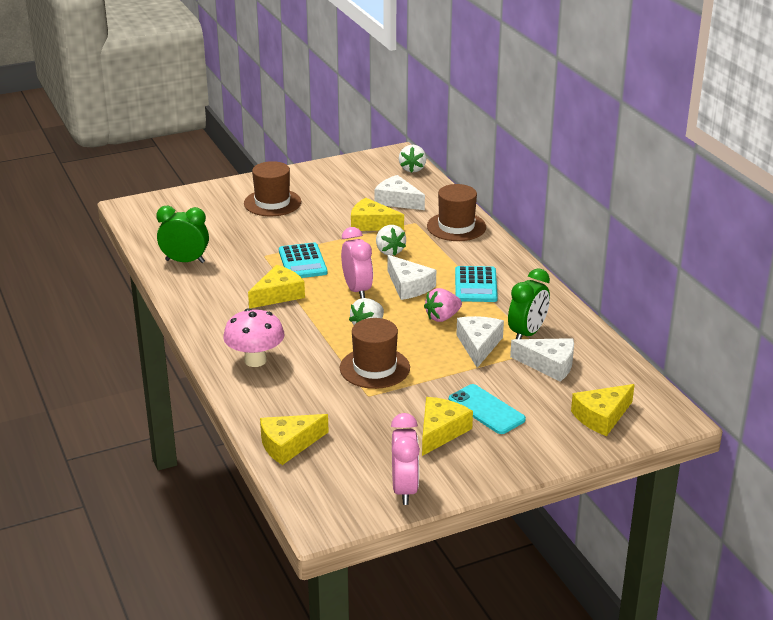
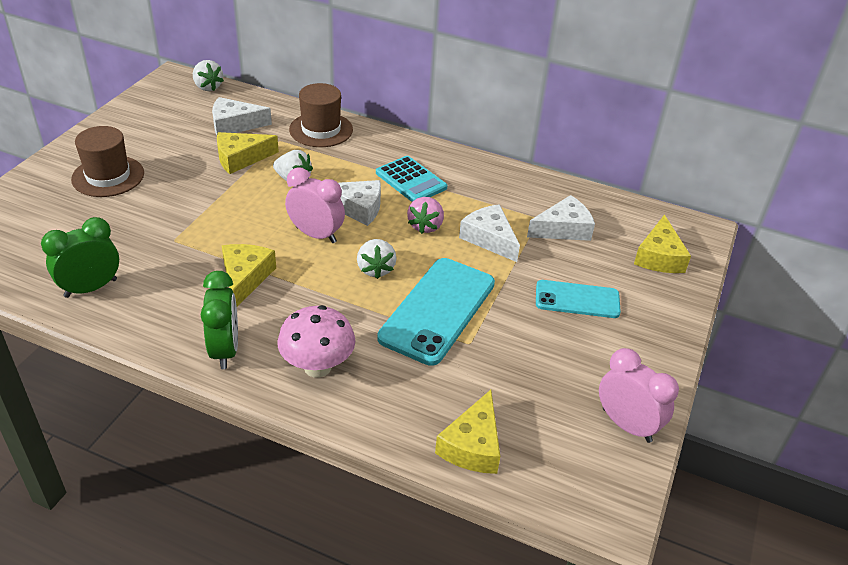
camera: 45 degrees left, 10 degrees up
(302, 262) = (224, 229): turquoise calculator -> none
(374, 368) = (437, 310): brown hat -> turquoise phone
(441, 431) = (574, 344): yellow cheese -> none
(527, 333) = (510, 208): green clock -> green clock (225, 350)

